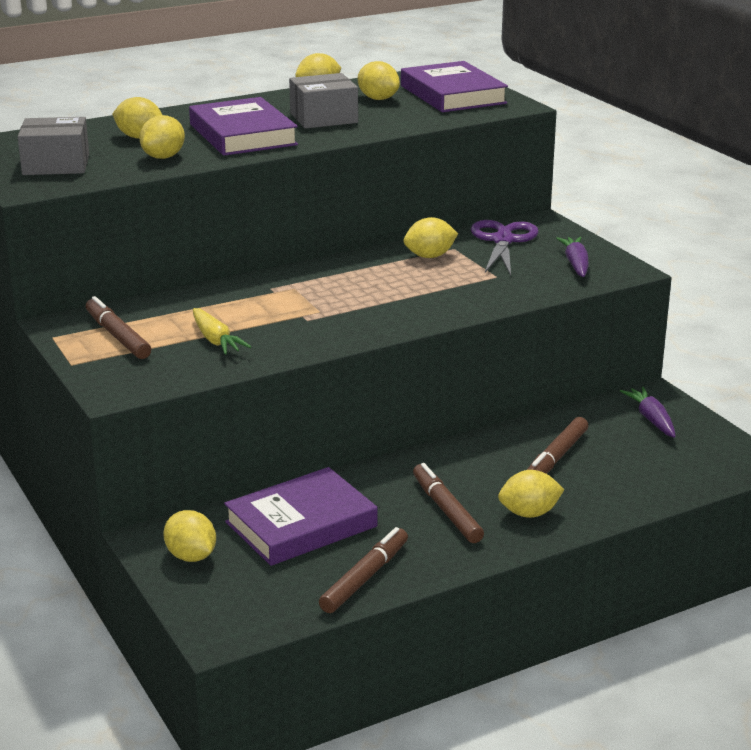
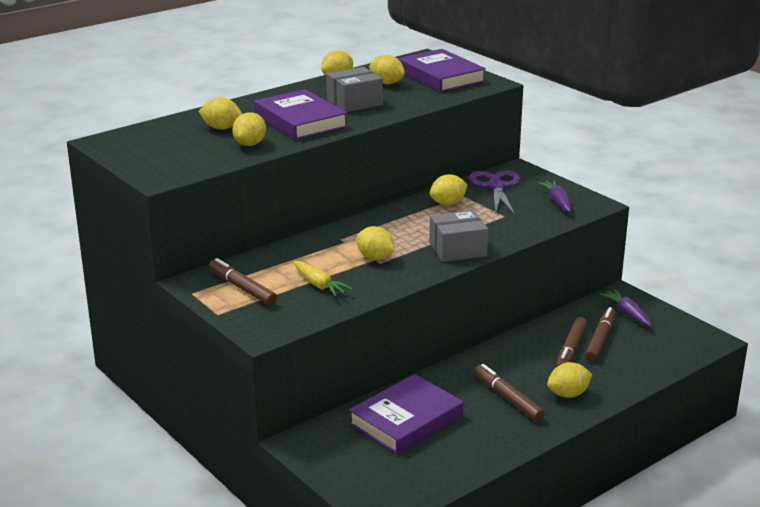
camera: 10 degrees left, 0 degrees up
(56, 164) = (169, 156): grey box -> grey box (457, 249)
(191, 556) = (334, 453): yellow lemon -> yellow lemon (375, 258)
(365, 578) = (469, 456): brown marker -> brown marker (600, 339)

